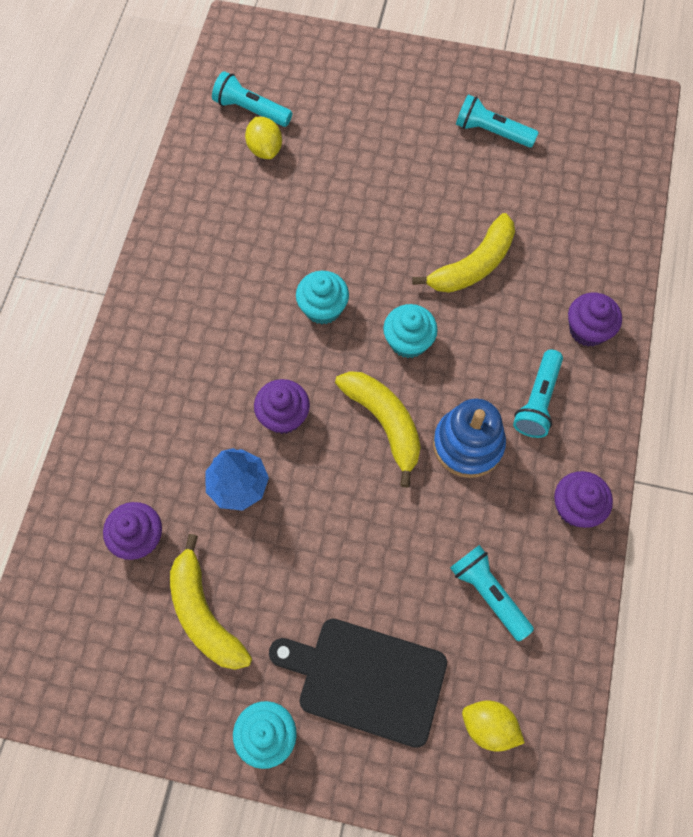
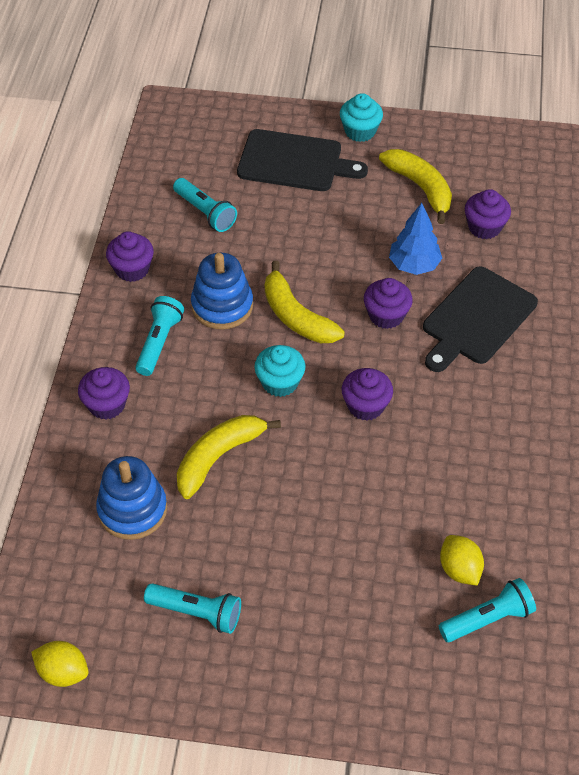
camera: 175 degrees right, 15 degrees down
(183, 403) = (477, 319): none -> black cutting board
(251, 110) = (487, 619): turquoise flashlight -> turquoise flashlight turned 45 degrees counterclockwise
(323, 308) = (365, 406): turquoise cupcake -> purple cupcake
(489, 726) = (206, 144): yellow lemon -> yellow lemon (63, 672)
(552, 221) = (132, 510): none -> blue stacking toy

